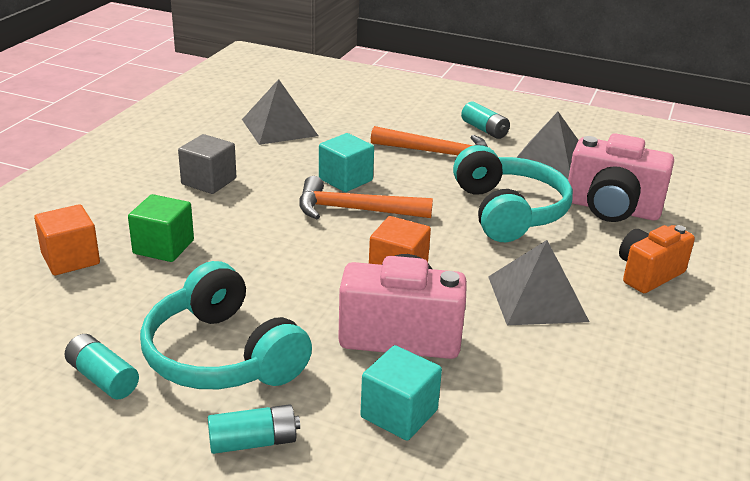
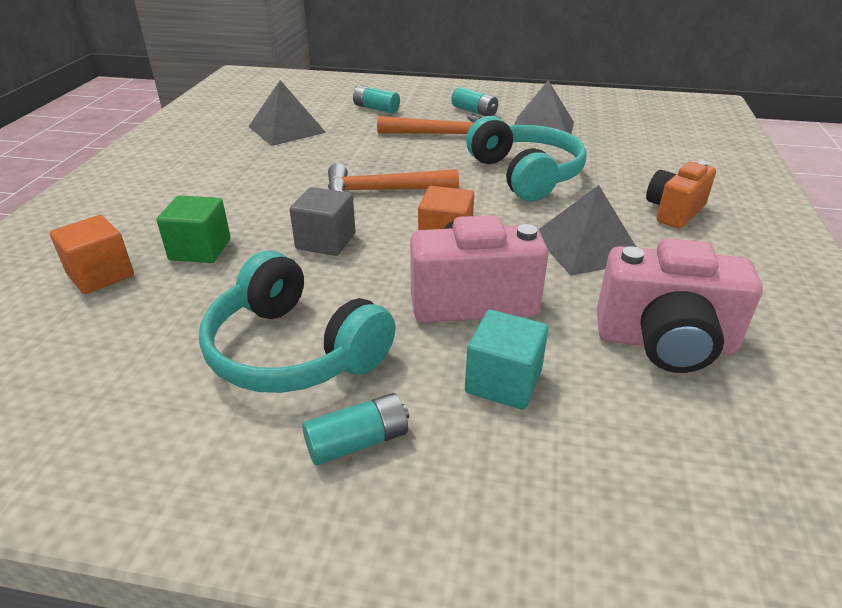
camera: 10 degrees left, 5 degrees up
(102, 378) = (164, 398): turquoise battery -> turquoise battery (376, 108)
(209, 181) = (231, 183): grey cube -> grey cube (326, 241)
(345, 180) = (364, 166): turquoise cube -> none
(611, 209) = (614, 162): pink camera -> pink camera (665, 343)

